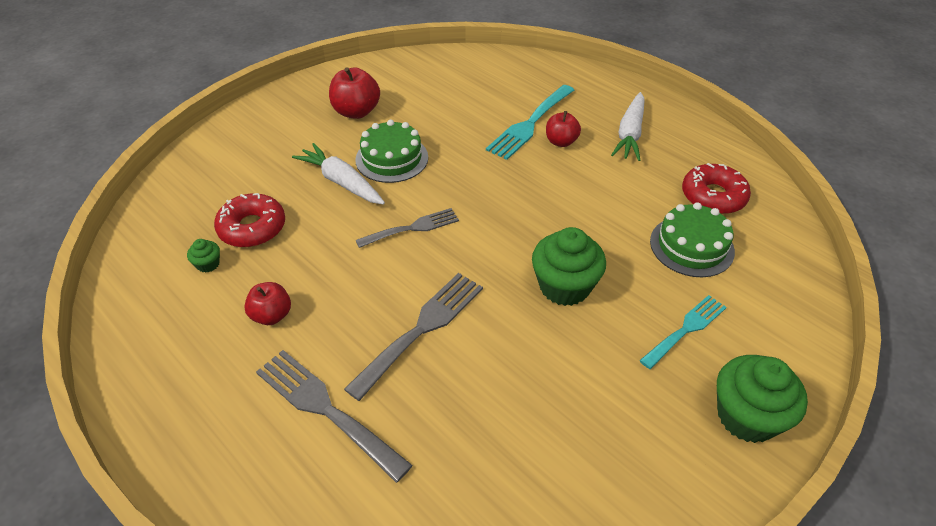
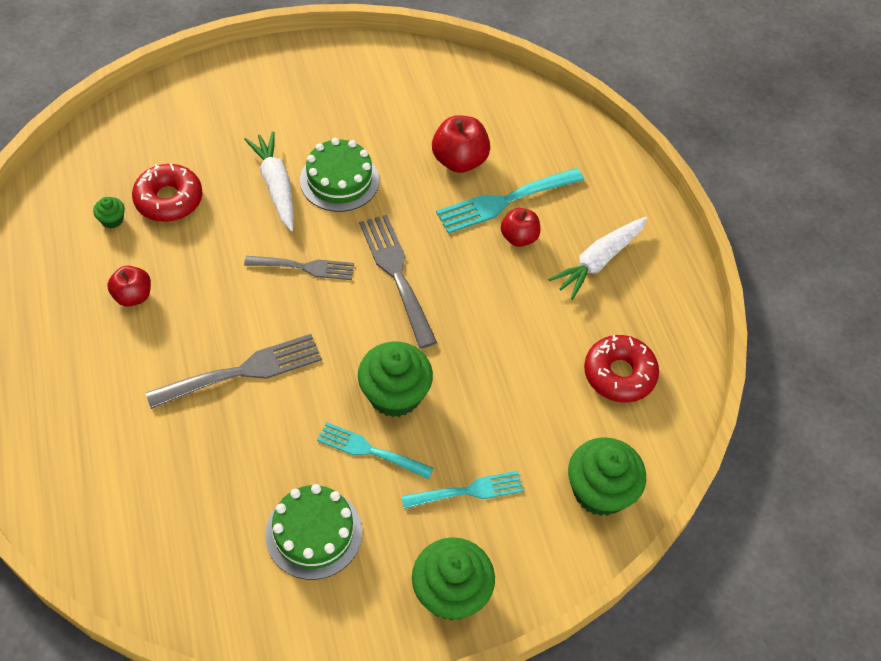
camera: 25 degrees right, 10 degrees up
(326, 409) = (123, 402): grey fork -> grey fork (396, 274)
(356, 112) = (344, 107): red apple -> red apple (459, 160)
(581, 338) = (369, 450): none -> turquoise fork
(691, 246) = (548, 415): green cake -> green cake (314, 533)
(778, 280) = (600, 491): none -> green cupcake

